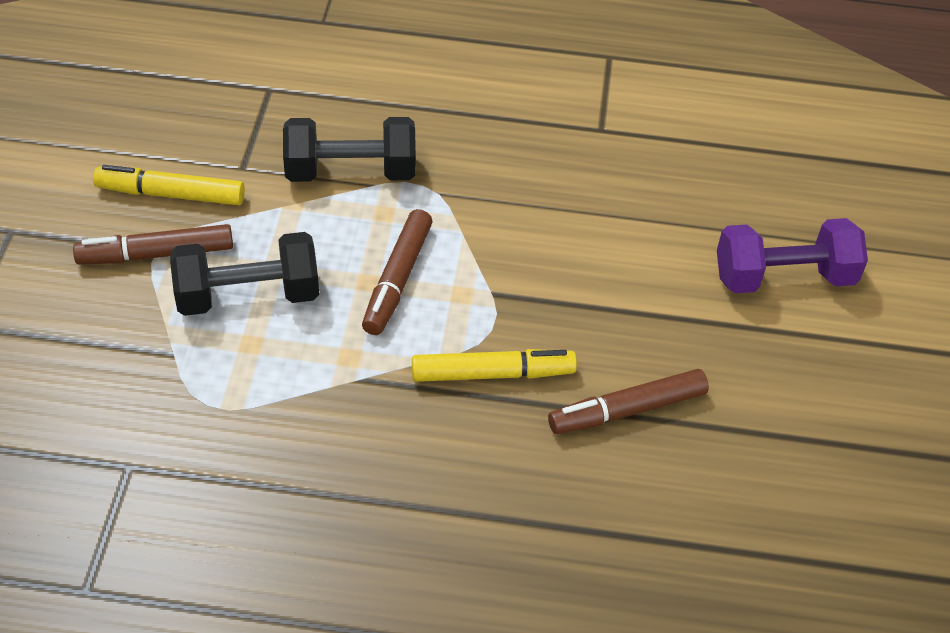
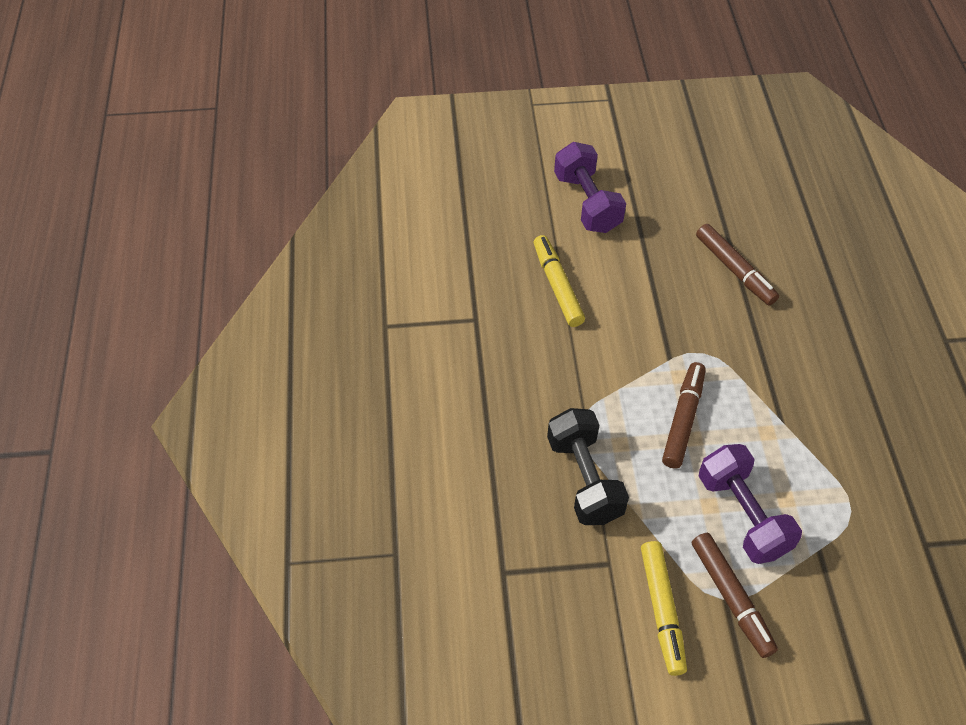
camera: 100 degrees left, 5 degrees up
(248, 296) = (742, 515): black dumbbell -> purple dumbbell
(397, 279) = (683, 419): brown marker -> brown marker turned 75 degrees counterclockwise
(492, 374) = (741, 345): yellow marker -> yellow marker (557, 286)

